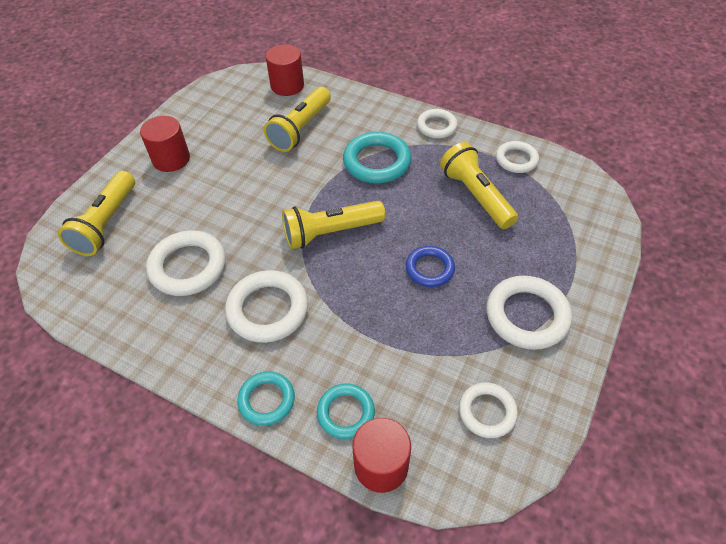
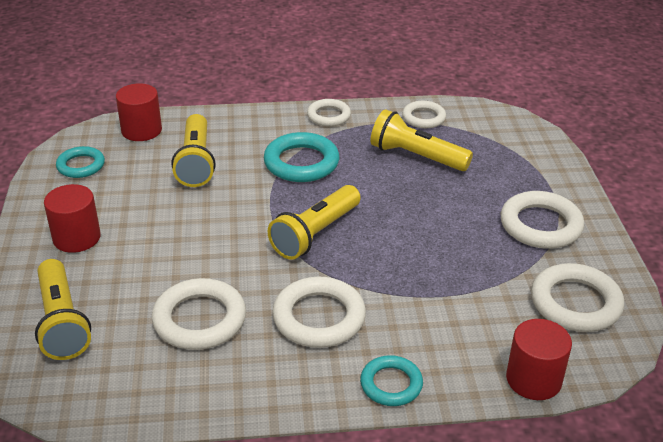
camera: 35 degrees left, 15 degrees down
(345, 413) = (468, 359): turquoise ring -> turquoise ring (81, 166)
(429, 269) = (432, 225): blue ring -> none
(487, 412) = (575, 303): white ring -> white ring, size x1.60

